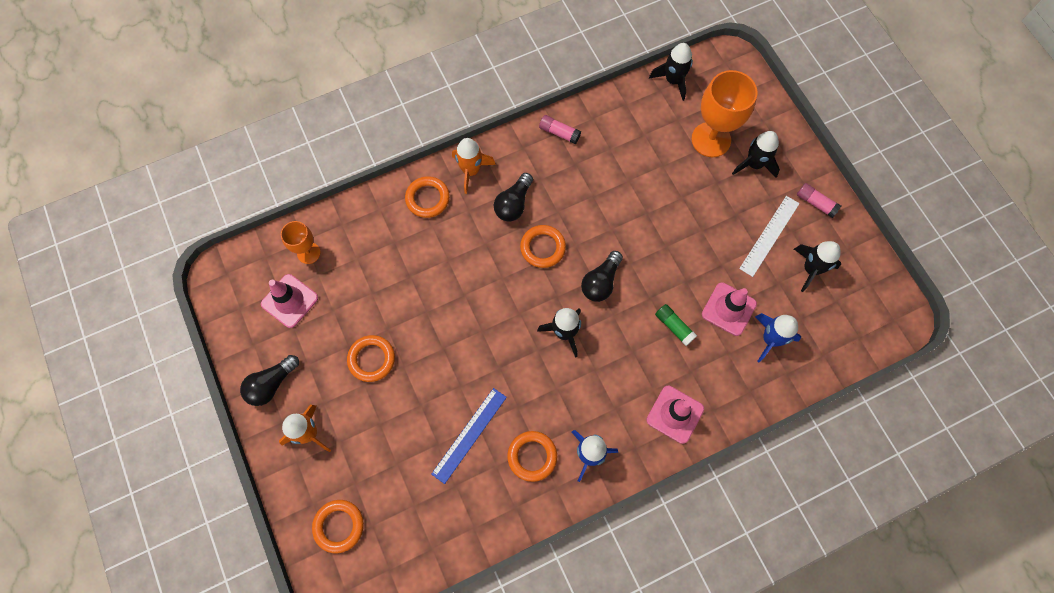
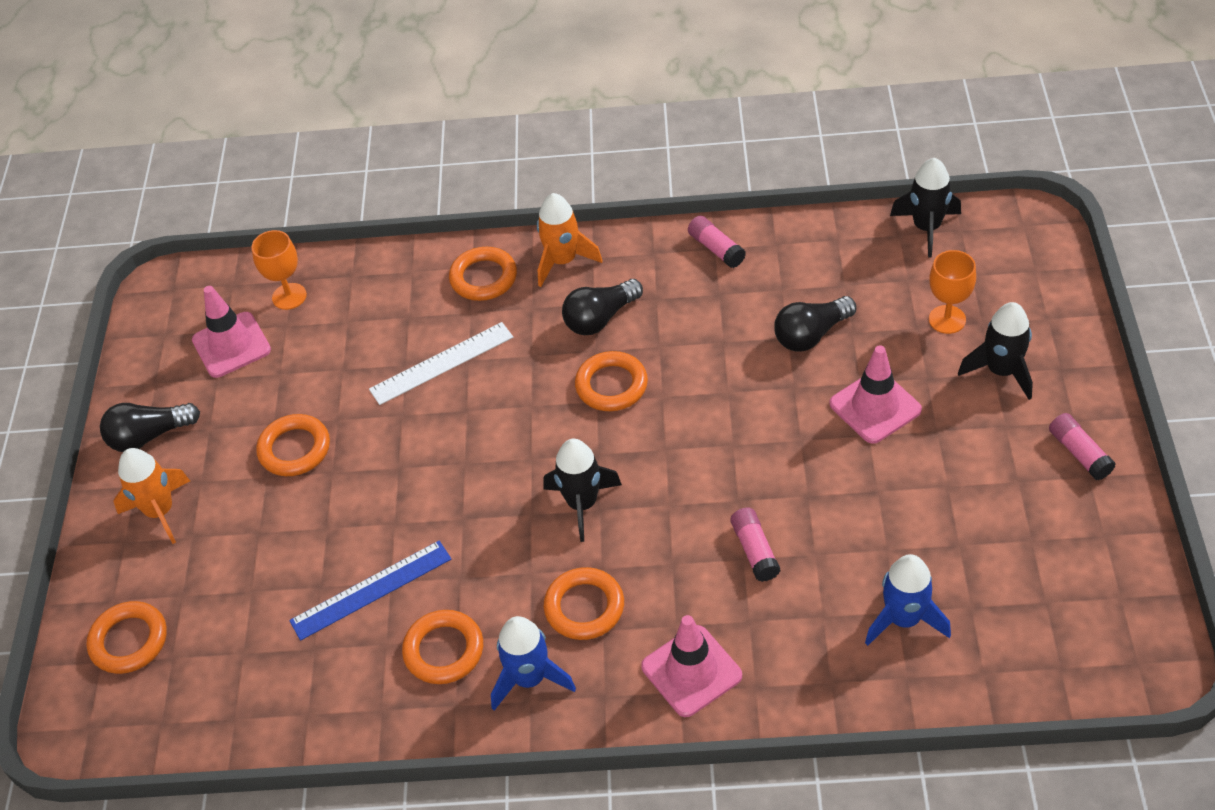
camera: 30 degrees right, 20 degrees down
(598, 398) = (584, 607): none -> orange ring
(601, 282) = (673, 455): black light bulb -> black light bulb (811, 335)
(674, 326) = (755, 550): green glue stick -> pink glue stick
(711, 139) = (947, 319): orange goblet -> orange goblet, size x0.56
(728, 309) = (856, 555): pink traffic cone -> pink traffic cone (875, 407)
(769, 235) = (977, 475): white ruler -> white ruler (442, 363)
(811, 269) = (1024, 542): black rocket -> none

